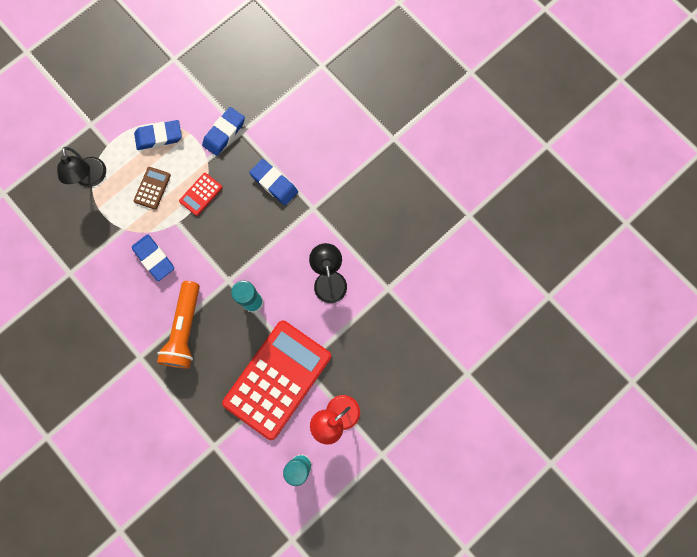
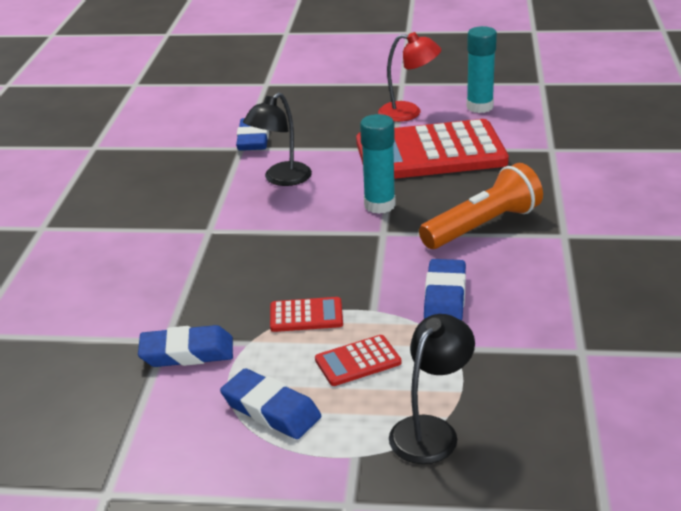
camera: 130 degrees left, 45 degrees down
(152, 188) = (358, 361): brown calculator -> red calculator
(274, 183) = (212, 271): blue eraser -> blue eraser (253, 139)

